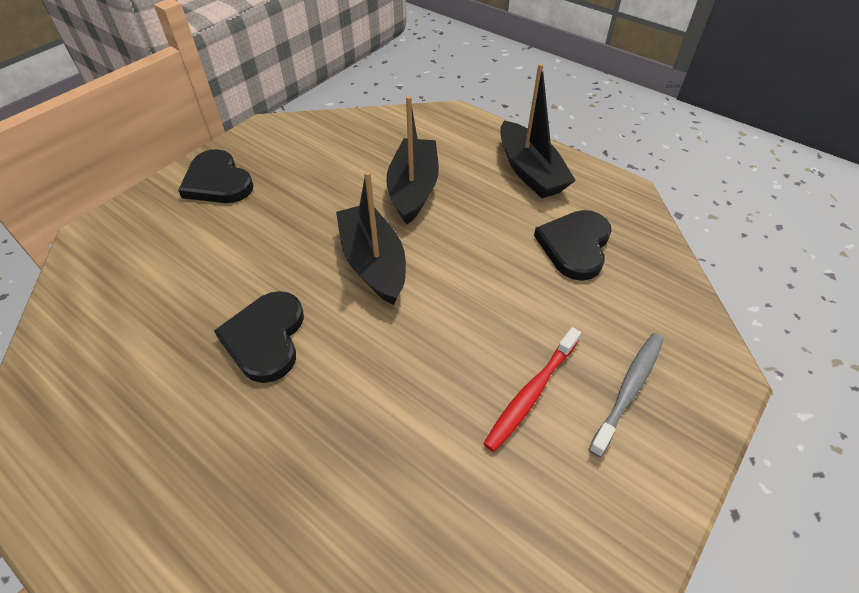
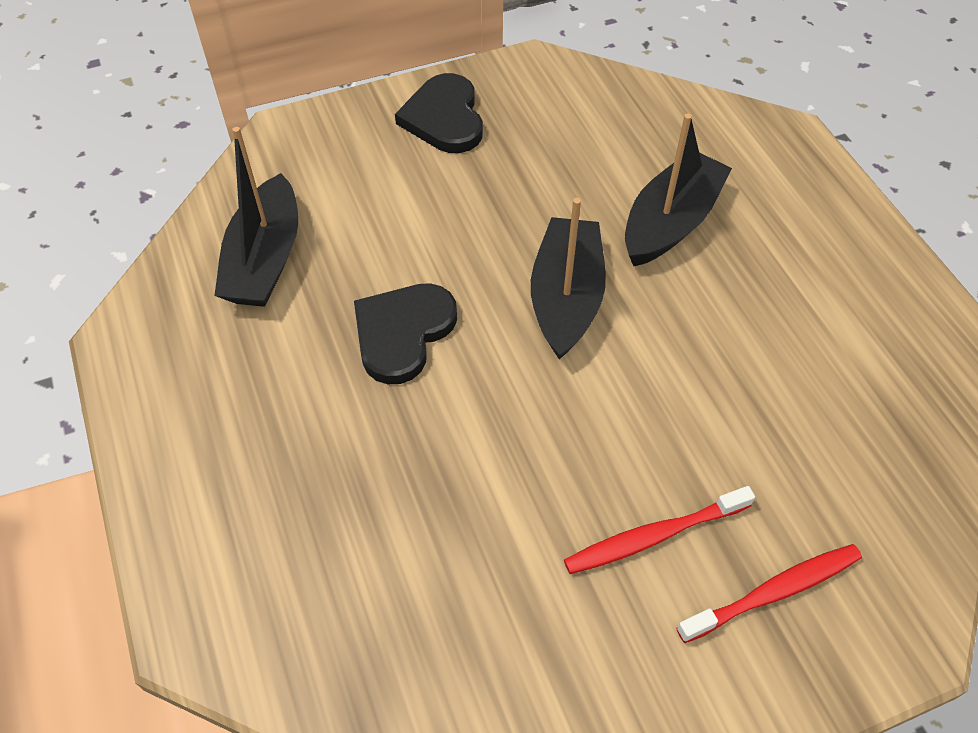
camera: 30 degrees right, 5 degrees up
(530, 171) = (843, 261): black boat -> black boat (265, 259)
(575, 246) = (833, 388): black heart -> none
(628, 390) = (773, 592): grey toothbrush -> red toothbrush

